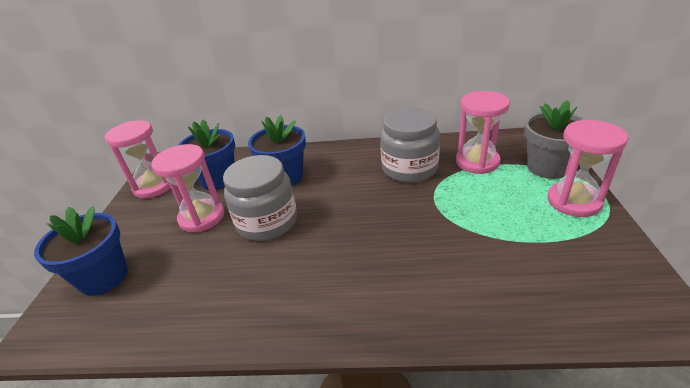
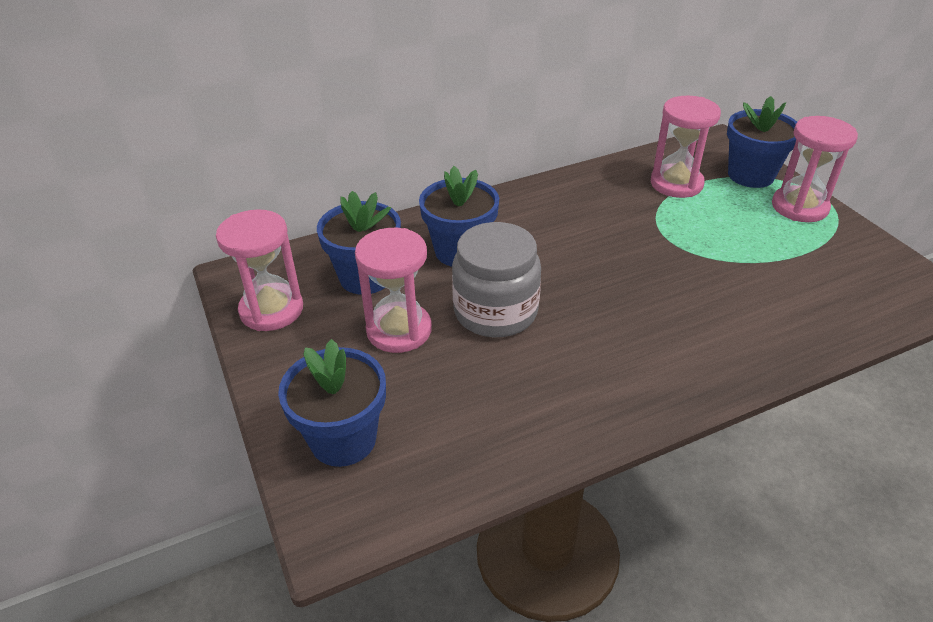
camera: 30 degrees left, 5 degrees up
(409, 168) = (608, 207): grey jar -> none
(547, 167) = (751, 175): grey flower pot -> blue flower pot

